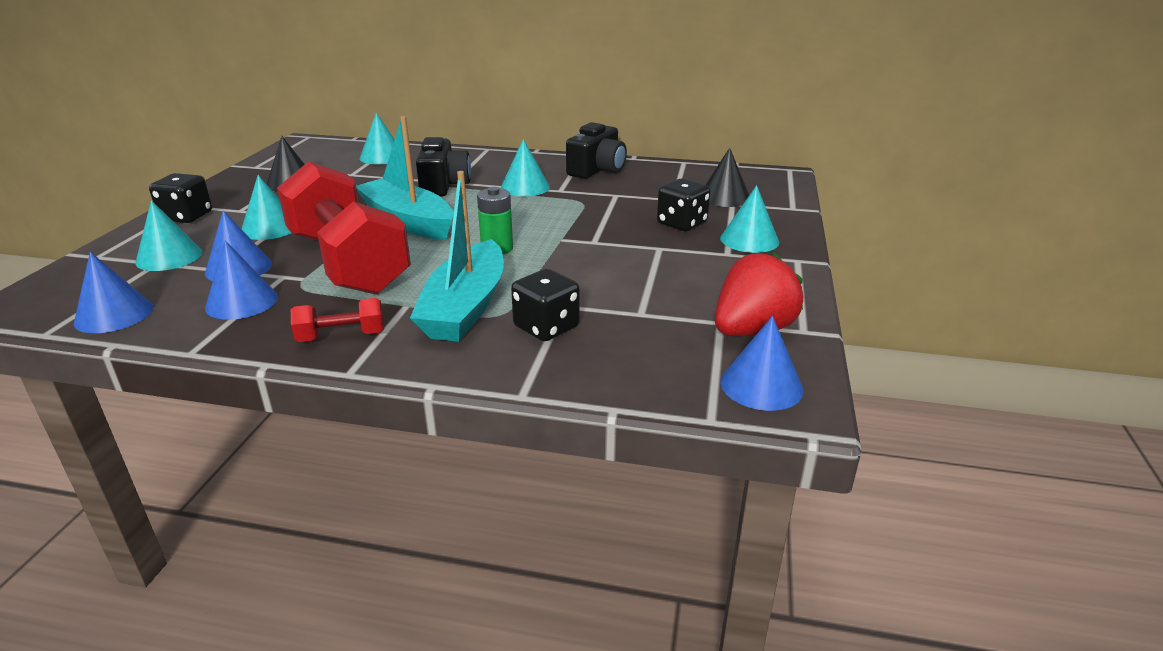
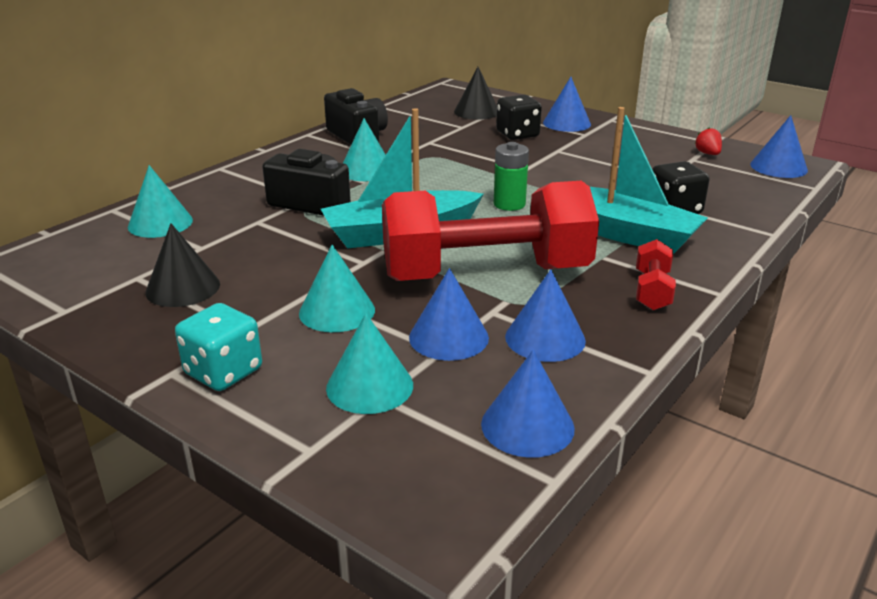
camera: 65 degrees left, 0 degrees up
(187, 216) = (223, 372): black dice -> turquoise dice
(749, 240) = (566, 123): turquoise cone -> blue cone
(752, 330) = (708, 154): red strawberry -> red strawberry, size x0.44

